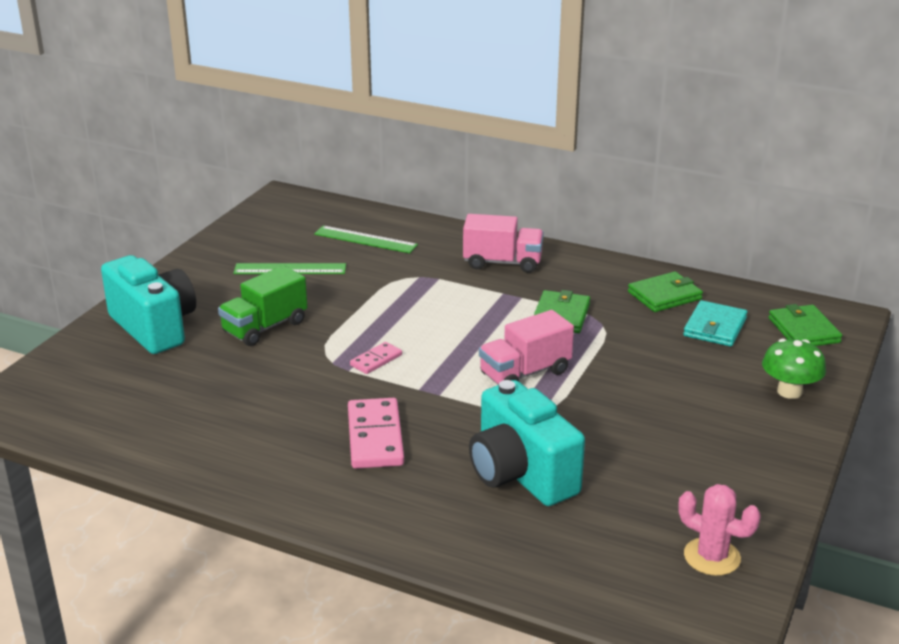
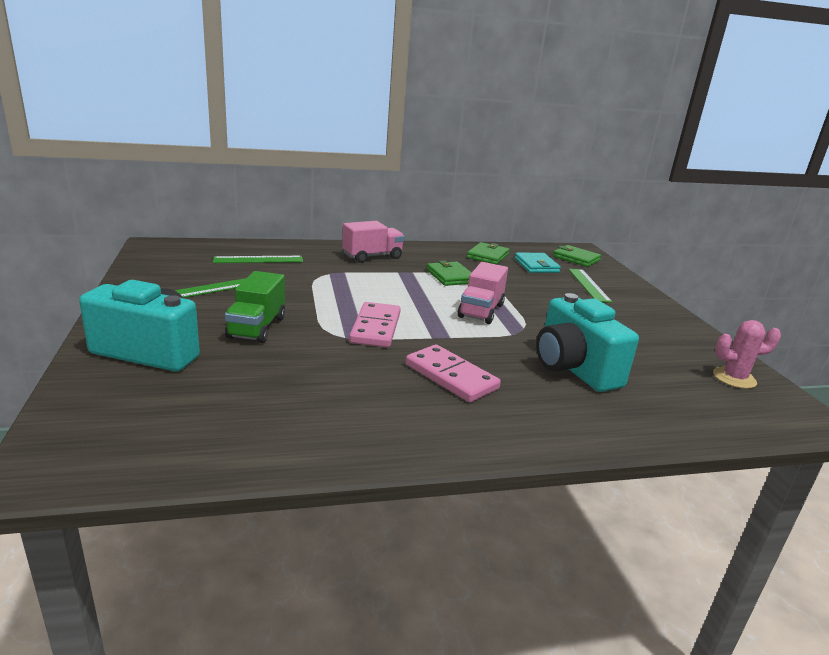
camera: 40 degrees left, 5 degrees down
(376, 360) = (375, 328): pink domino -> pink domino, size x1.85
(521, 474) = (573, 369): turquoise camera -> turquoise camera turned 45 degrees clockwise
(744, 377) = (589, 285): none -> green ruler
(789, 391) = (618, 286): green mushroom -> none

